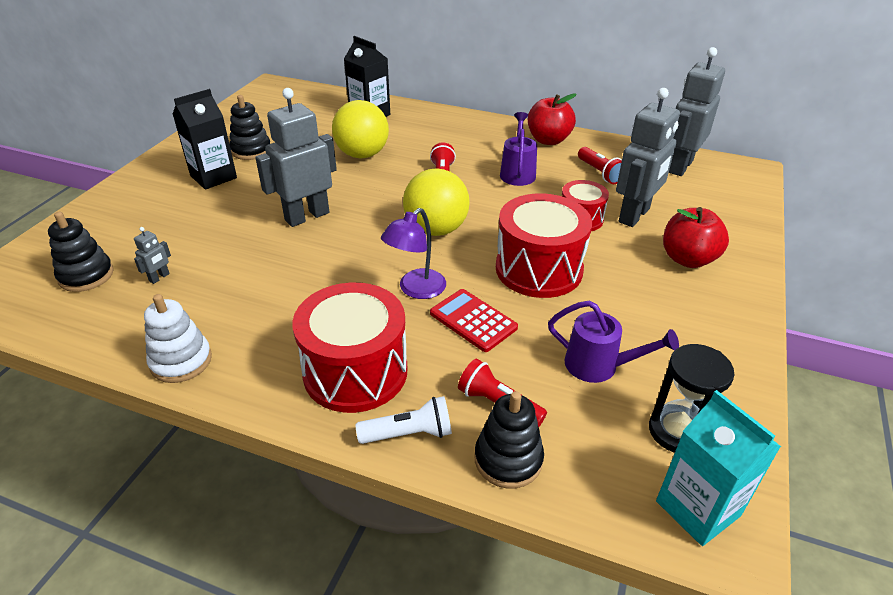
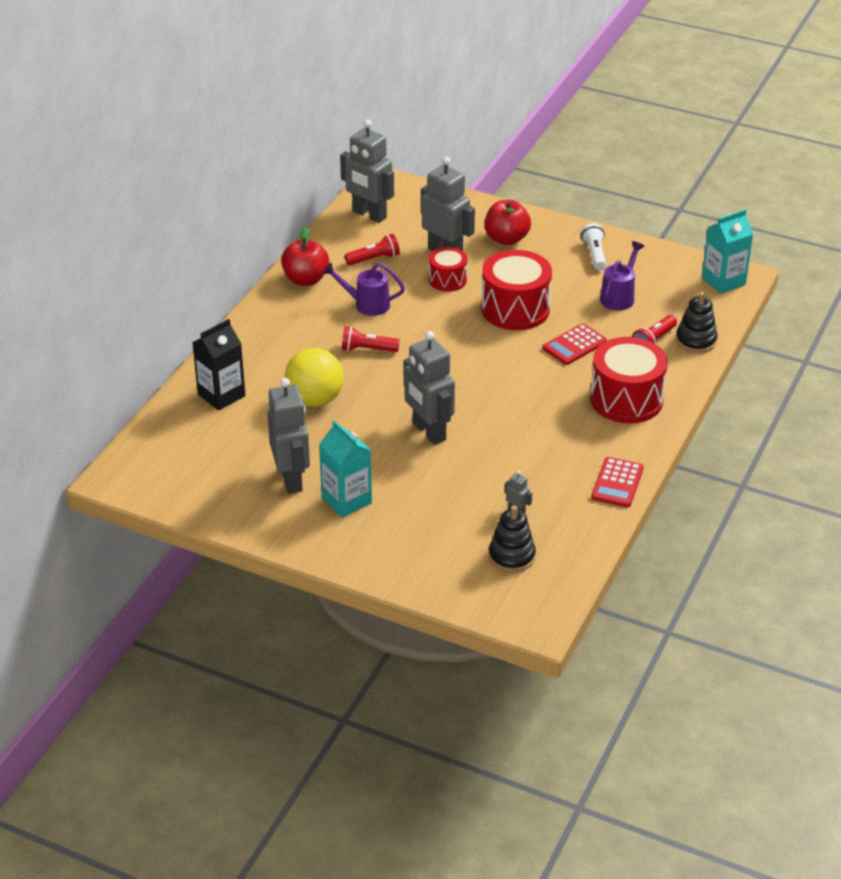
camera: 85 degrees left, 0 degrees up
(181, 361) = (617, 483): white stacking toy -> red calculator
(213, 177) = (346, 500): black carton -> turquoise carton
(251, 150) = (291, 479): black stacking toy -> grey robot
(409, 433) = (679, 377): white flashlight -> white flashlight (594, 254)
(416, 290) = (538, 370): purple lamp -> none
(436, 229) = (457, 357): yellow ball -> none
(676, 431) = (672, 277): black hourglass -> none

